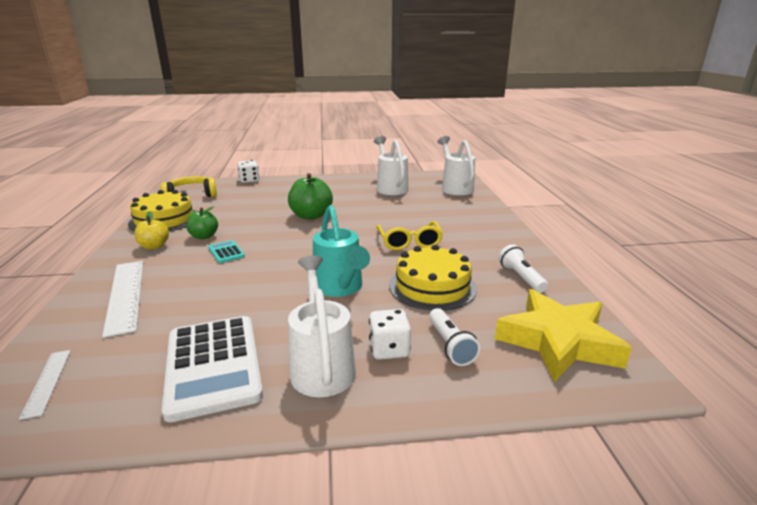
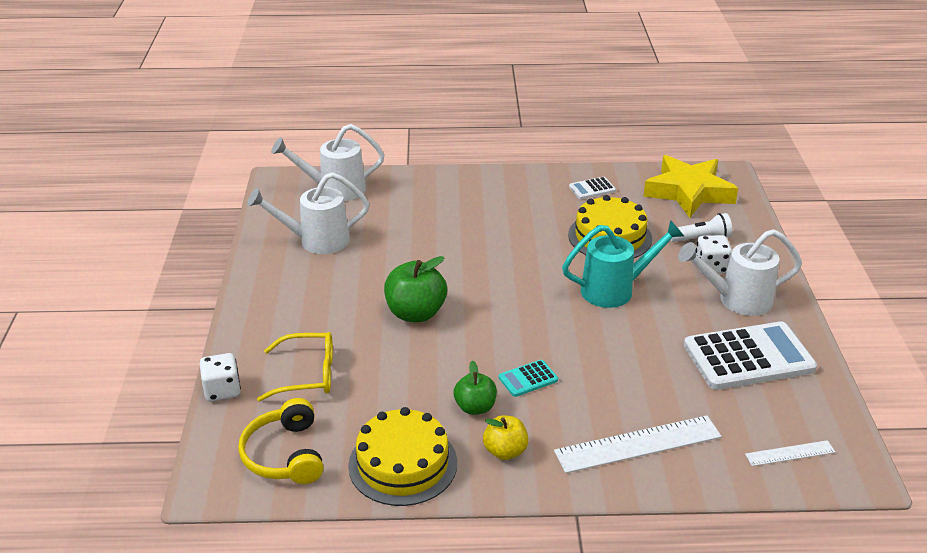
camera: 85 degrees left, 10 degrees up
(409, 242) = (510, 241): yellow glasses -> yellow glasses (307, 375)
(521, 278) = (592, 189): white flashlight -> white calculator

